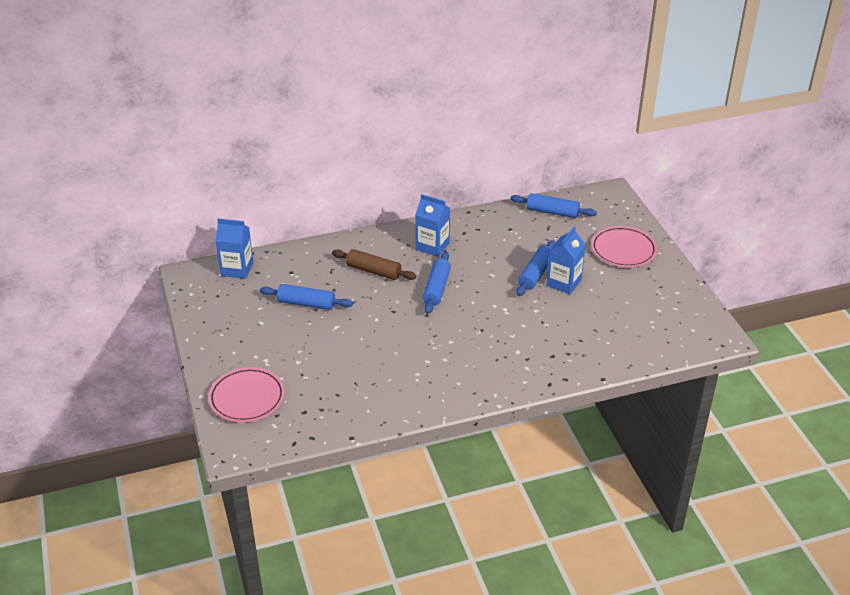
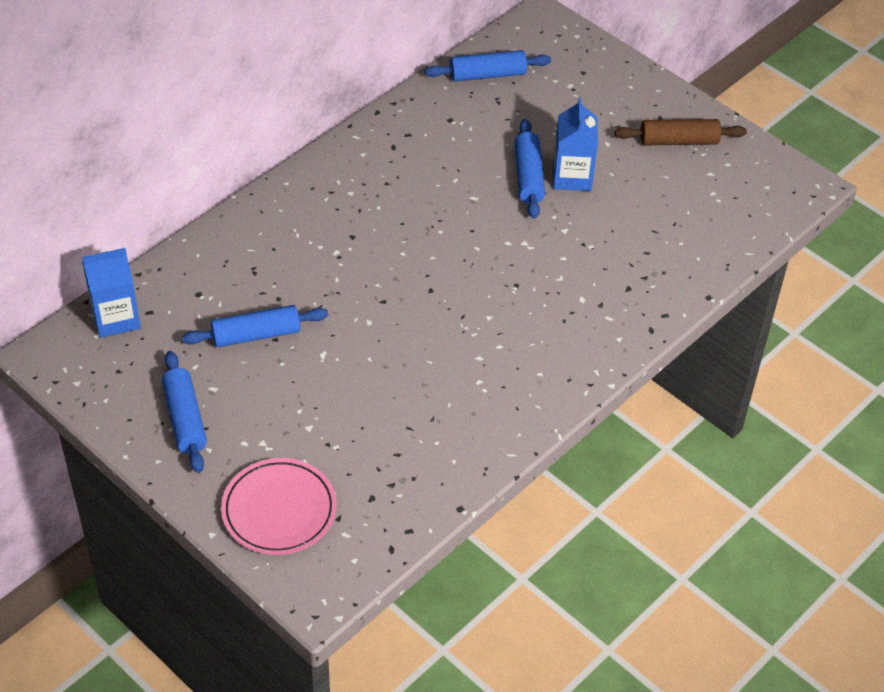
camera: 30 degrees left, 10 degrees up
(374, 271) = (313, 250): brown rolling pin -> brown rolling pin (679, 141)
(432, 246) = (366, 183): blue carton -> none
(437, 288) = (416, 245): blue rolling pin -> blue rolling pin (185, 419)
(623, 250) = (613, 101): pink plate -> none

